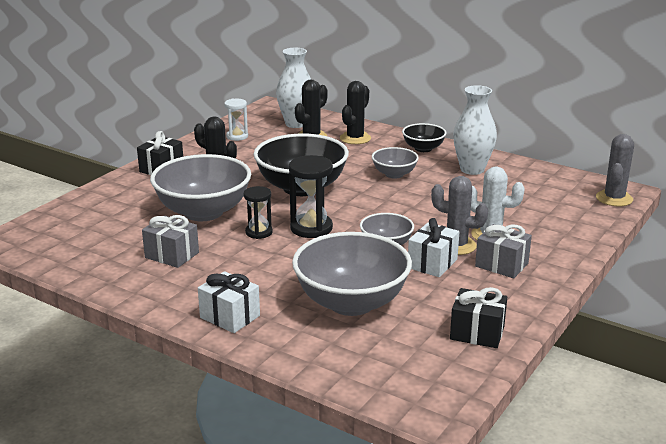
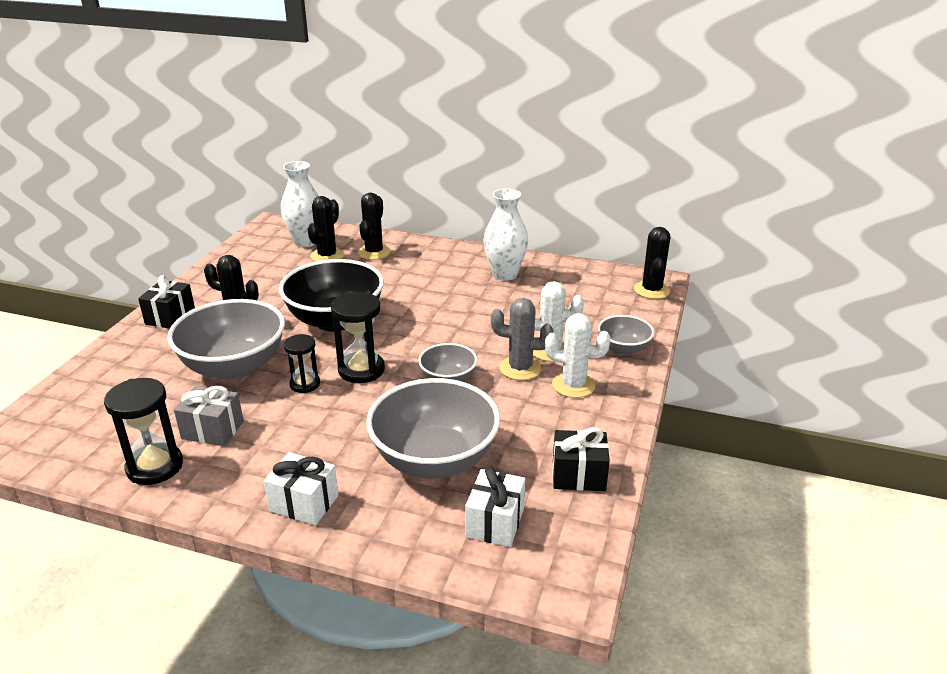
camera: 15 degrees left, 5 degrees up
(119, 274) = (155, 466): none -> black hourglass
(237, 136) = (245, 265): white hourglass -> none
(394, 174) = (428, 290): grey bowl -> grey bowl (623, 349)
(423, 148) = (447, 256): black bowl -> none
(432, 263) = (503, 395): white gift -> white gift (495, 522)
(501, 265) = (573, 385): grey gift -> white cactus
(614, 198) = (651, 290): grey cactus -> black cactus

